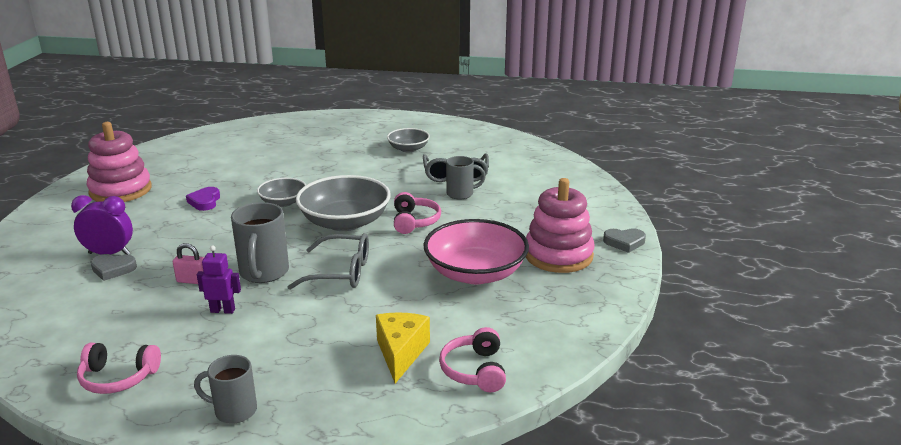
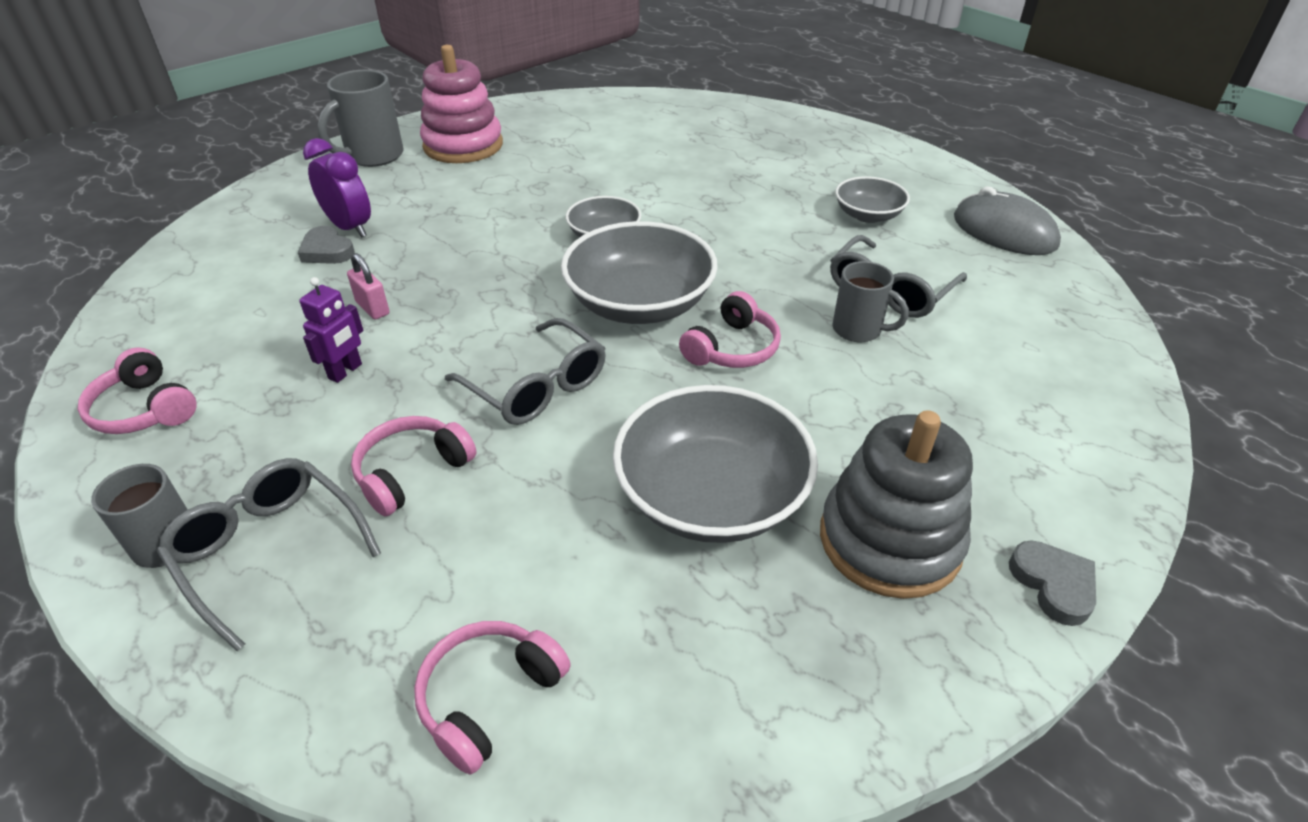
camera: 40 degrees right, 15 degrees up
(205, 201) = (522, 197): purple heart -> none
(222, 310) = (345, 371): purple robot -> purple robot turned 75 degrees clockwise
(264, 273) = (453, 337): grey mug -> grey mug (373, 156)
(300, 385) = (270, 551): none -> grey glasses
(327, 327) = (412, 472): none -> pink headphones
(401, 353) = (438, 584): yellow cheese -> none
(475, 273) = (711, 496): pink bowl -> grey bowl
(476, 136) = (1004, 232): none -> grey mouse
(558, 255) = (890, 540): pink stacking toy -> grey stacking toy
(624, 242) = (1053, 584): grey heart -> grey heart turned 150 degrees counterclockwise

